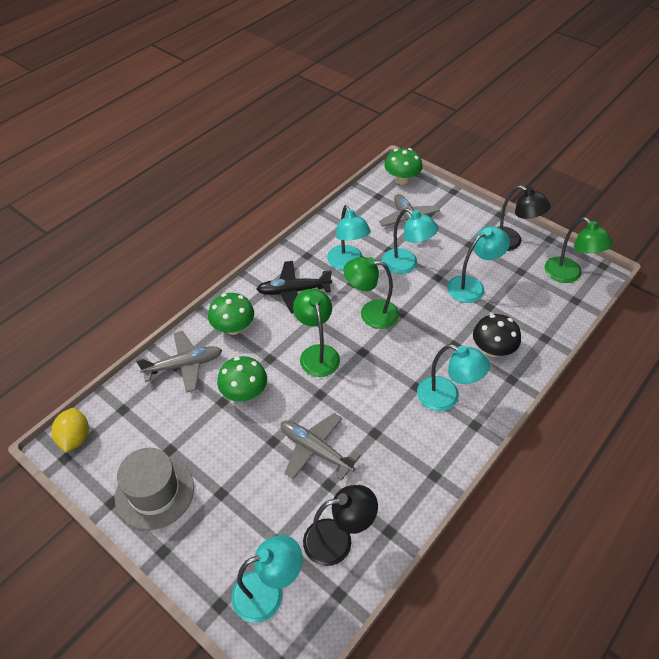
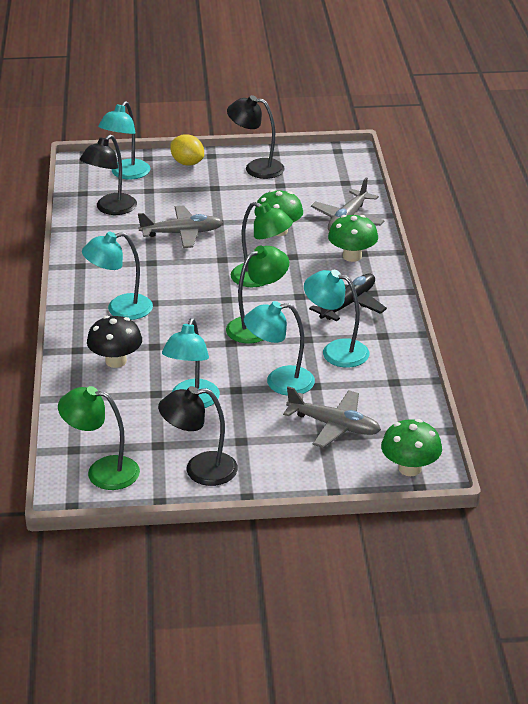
camera: 135 degrees right, 15 degrees down
(75, 438) = (349, 159): yellow lemon -> yellow lemon (187, 163)
(154, 492) = (256, 168): grey hat -> black lamp

